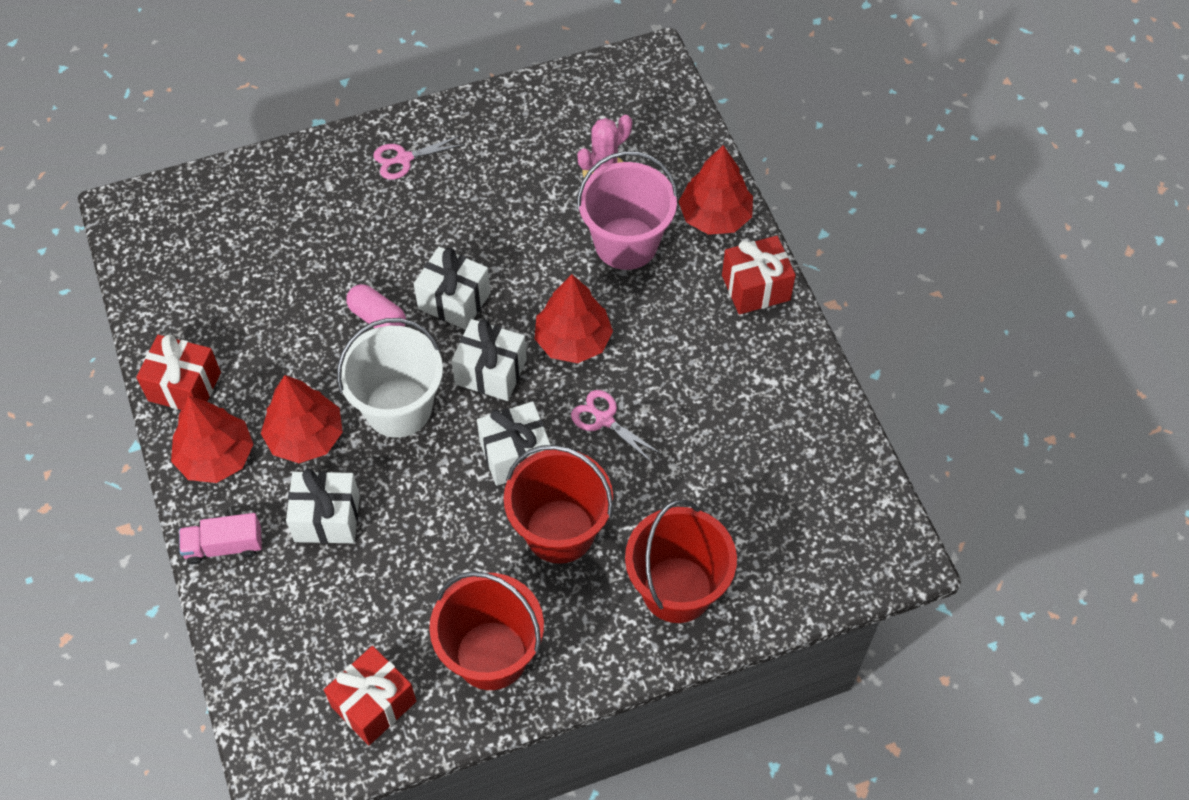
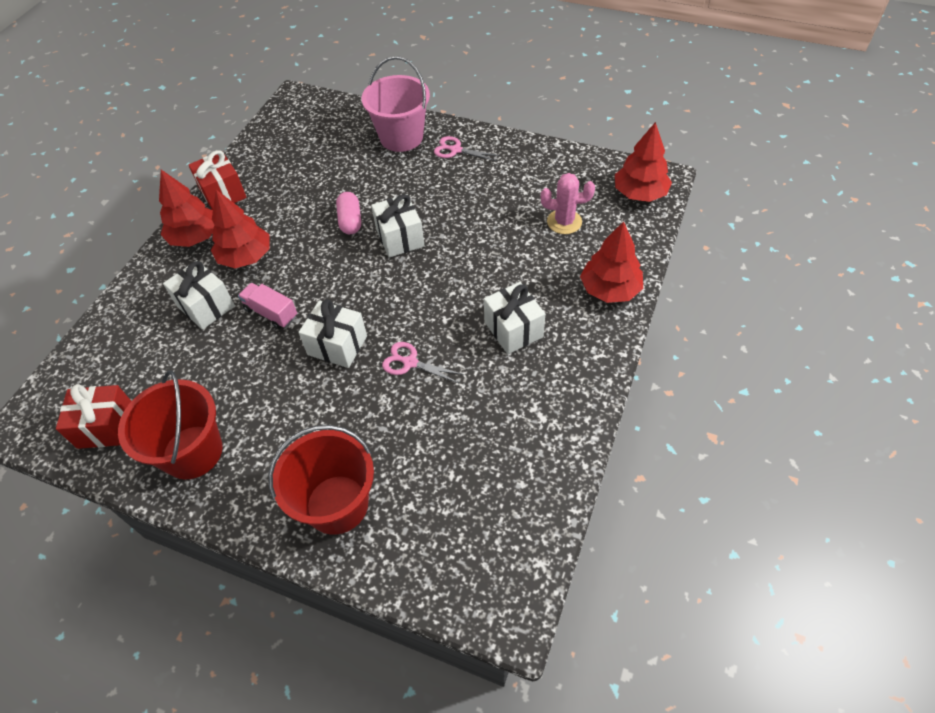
camera: 45 degrees right, 5 degrees down
(224, 546) = (145, 284): pink truck -> pink truck (271, 313)
(398, 408) = (307, 274): white bucket -> none
(491, 372) = (376, 289): white gift -> white gift (513, 329)
(559, 531) = (311, 409): red bucket -> none
(573, 340) = (442, 304): red tree -> red tree (640, 193)
(604, 419) = (410, 362): pink scissors -> pink scissors turned 60 degrees counterclockwise
(626, 243) = (534, 269): pink bucket -> pink bucket (401, 137)
(755, 287) = (593, 350): red gift -> none

